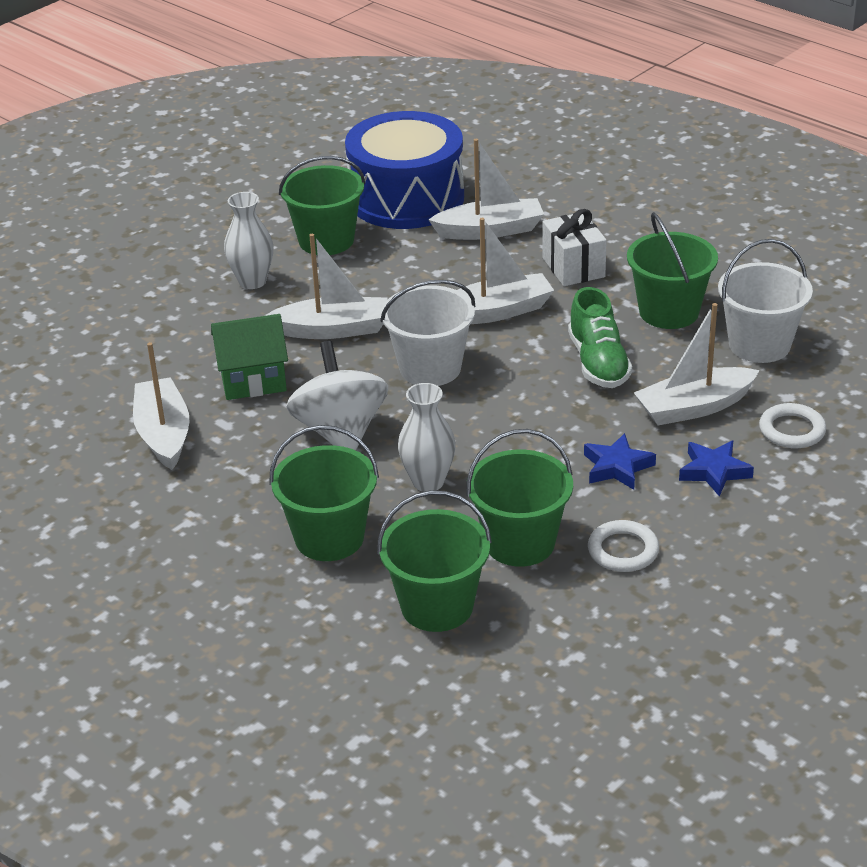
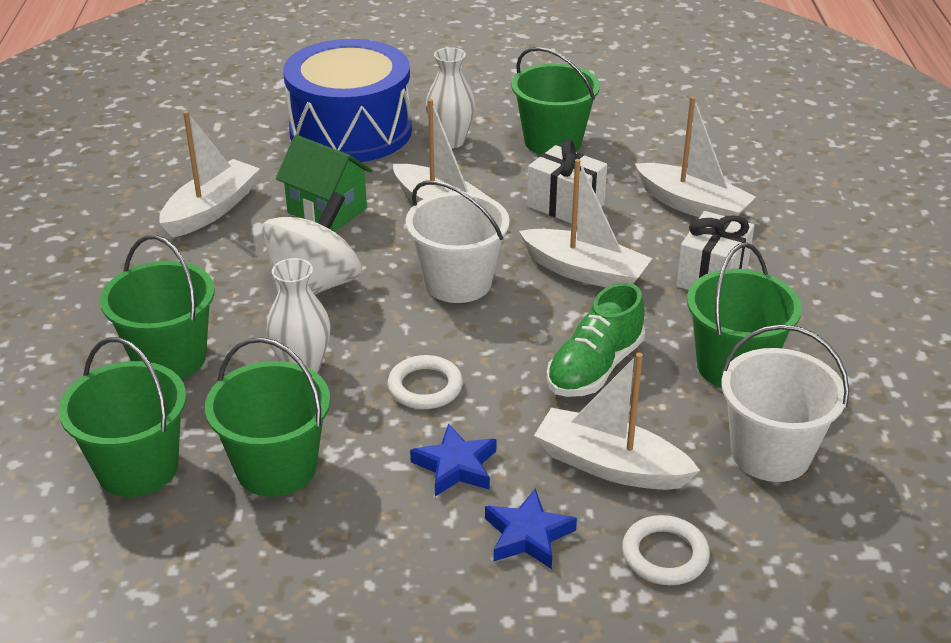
camera: 45 degrees right, 0 degrees up
(406, 198) = (668, 144): blue drum -> blue drum (351, 131)
(411, 278) = (565, 205): none -> white gift
(623, 550) = (335, 540): white ring -> white ring (425, 387)

